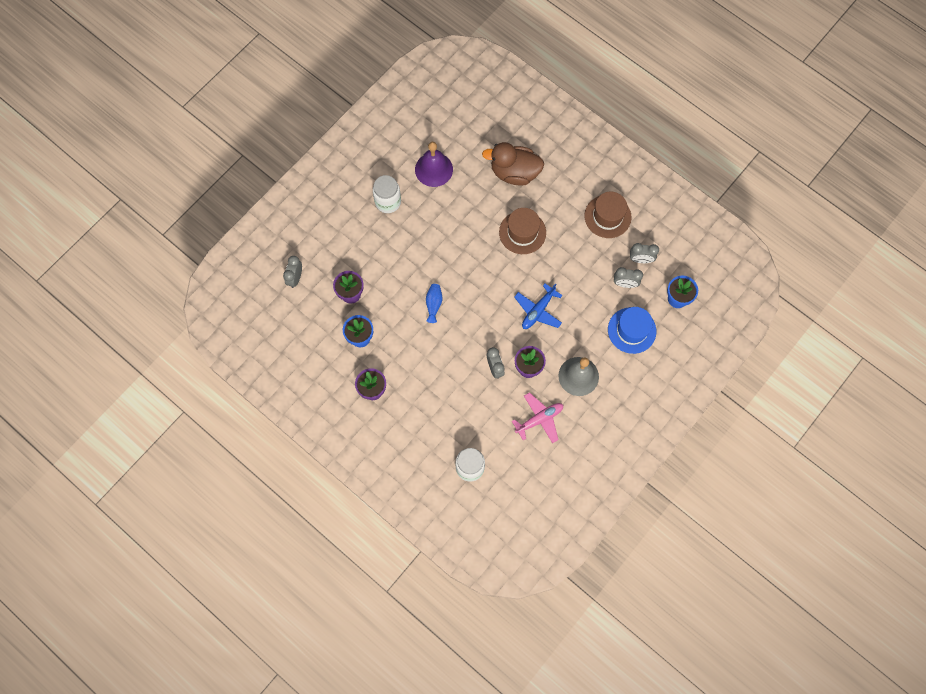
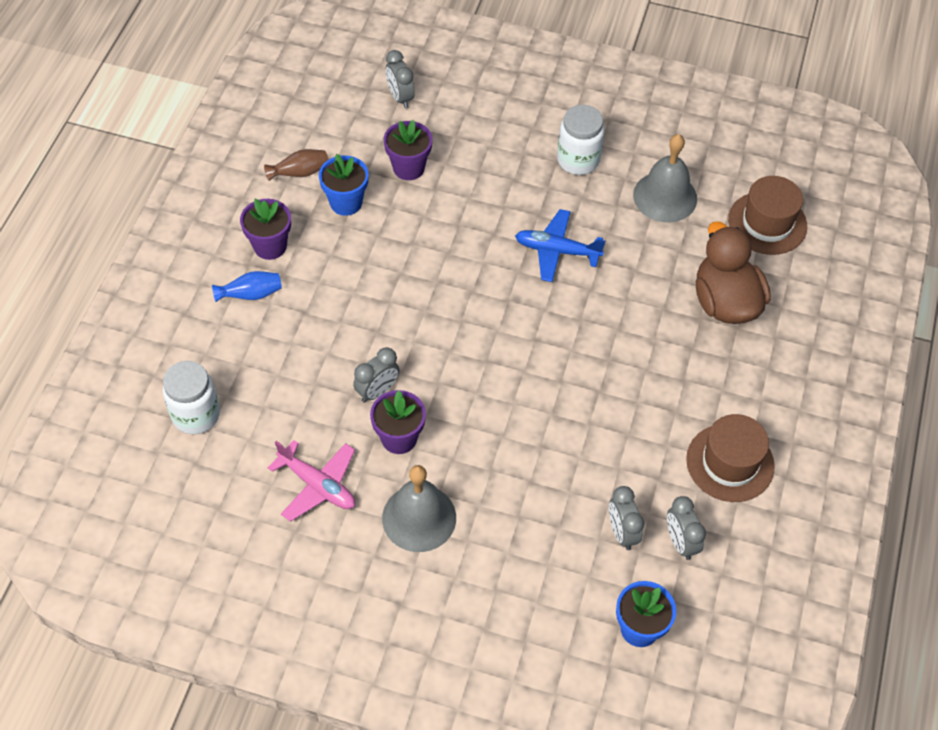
camera: 65 degrees right, 15 degrees down
(295, 278) = (400, 97): grey clock -> grey clock turned 105 degrees counterclockwise
(326, 355) = (300, 173): none -> brown vase
(433, 169) = (665, 196): purple bell -> grey bell
(434, 304) = (444, 273): blue vase -> blue vase (251, 295)
(522, 232) = (629, 349): brown hat -> brown hat (767, 223)
(538, 310) = (505, 418): blue plane -> blue plane (557, 251)
(632, 330) = (542, 573): blue hat -> none

